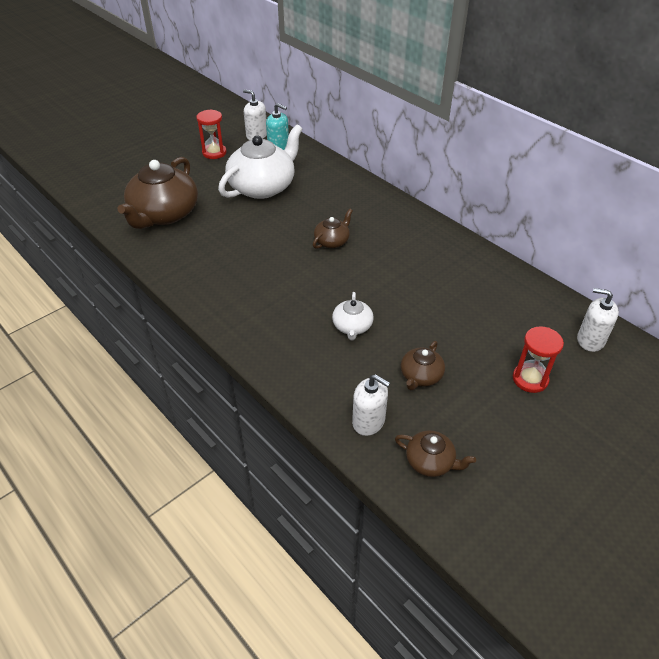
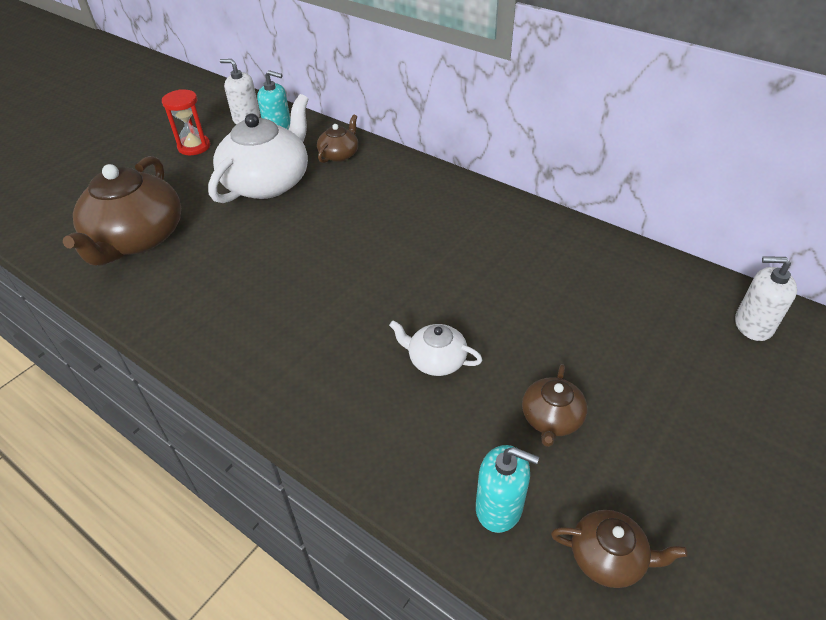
camera: 10 degrees left, 0 degrees up
(332, 241) = (377, 242): brown teapot -> brown teapot (339, 154)
(352, 327) = (436, 360): white teapot -> white teapot turned 120 degrees clockwise
(368, 421) = (499, 507): white soap dispenser -> turquoise soap dispenser
(530, 379) = (698, 396): red hourglass -> none

